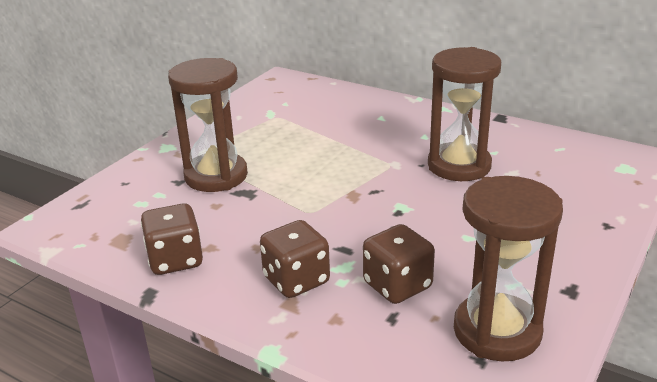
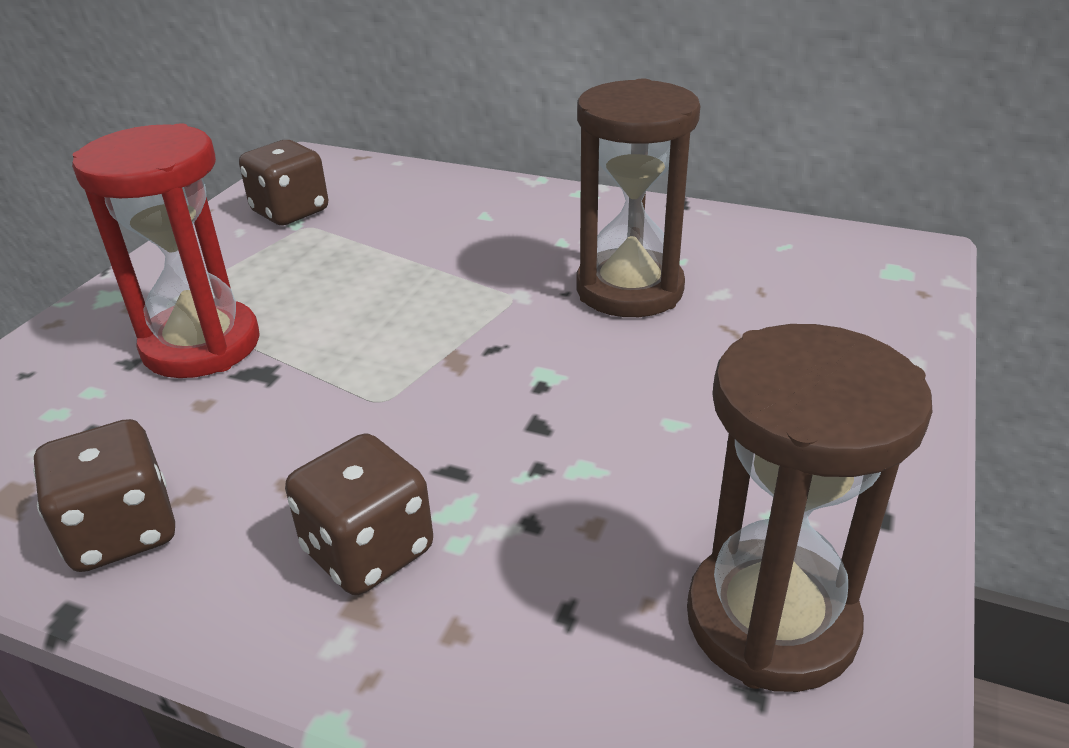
camera: 10 degrees left, 5 degrees up
(216, 176) = (201, 345): brown hourglass -> red hourglass
(397, 285) = (564, 539): brown dice -> brown dice (290, 212)

